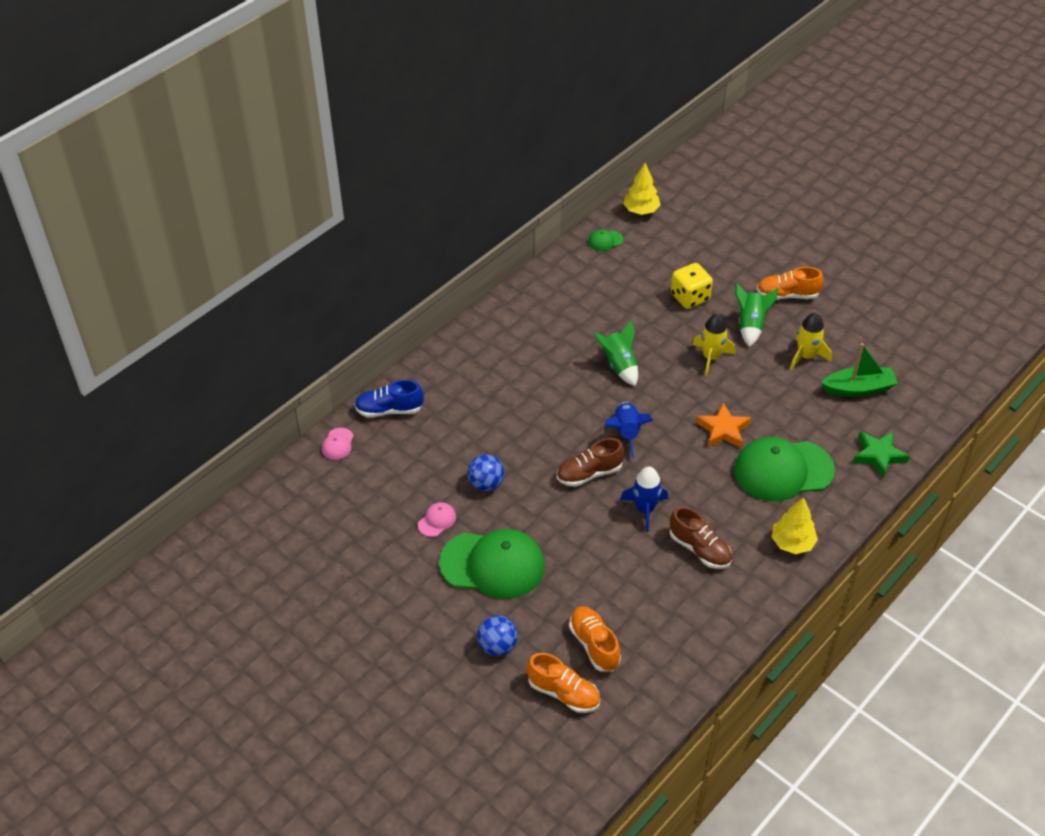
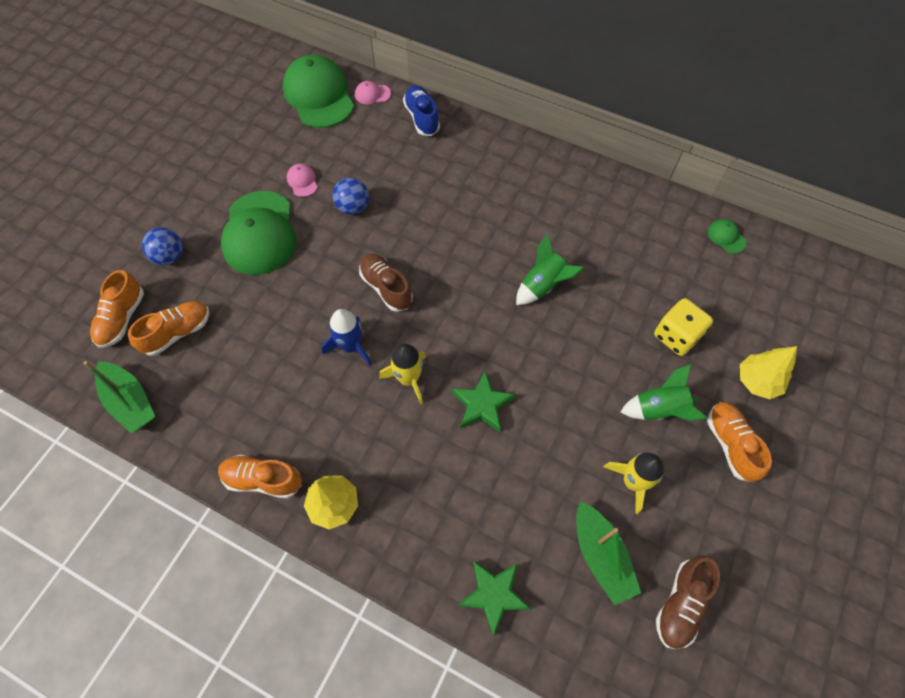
camera: 75 degrees right, 15 degrees up
(437, 520) = (302, 181): pink cap -> pink cap turned 135 degrees counterclockwise
(626, 433) = (449, 310): blue rocket -> none
(641, 210) = (795, 262): yellow tree -> yellow tree (757, 381)
(662, 689) = (130, 401): none -> green boat
(699, 549) = (308, 407): brown shoe -> brown shoe (681, 604)
(711, 357) = (589, 374): yellow rocket -> yellow rocket (408, 379)
(723, 430) = (482, 405): orange star -> green star
(761, 590) = (263, 479): none -> orange shoe
(783, 470) = (439, 479): green cap -> green cap (319, 95)

